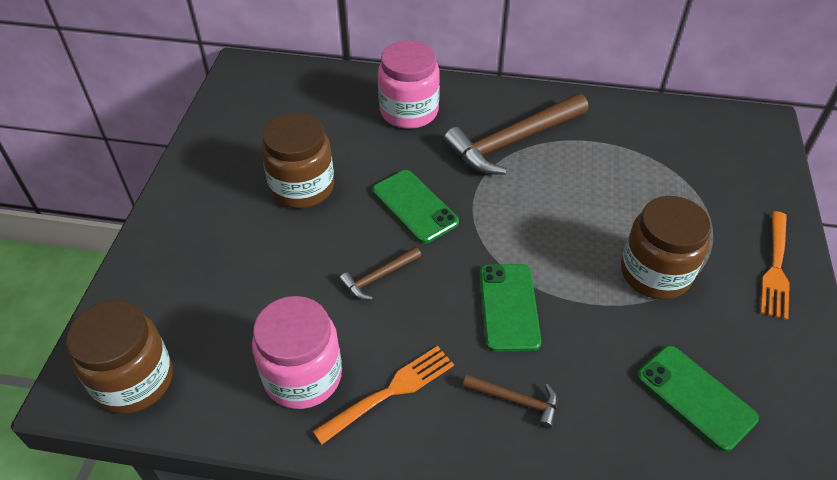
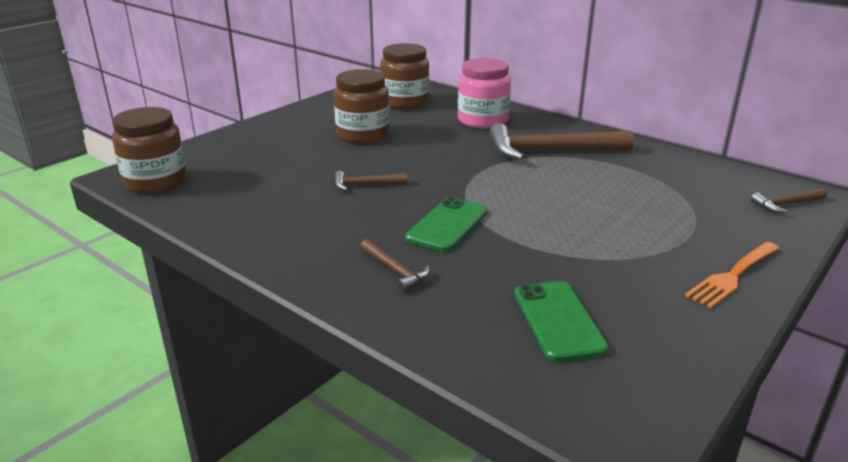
camera: 30 degrees right, 20 degrees down
(303, 376) = (257, 211): pink jar -> none
(389, 393) = (305, 236): orange fork -> none
(415, 206) = (433, 161): green phone -> none
(655, 273) = (600, 244): brown jar -> brown jar (405, 102)
(752, 147) = (786, 204): none -> brown hammer

